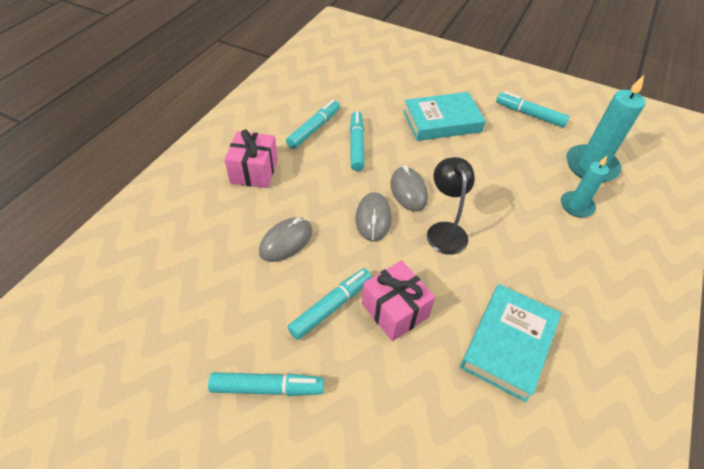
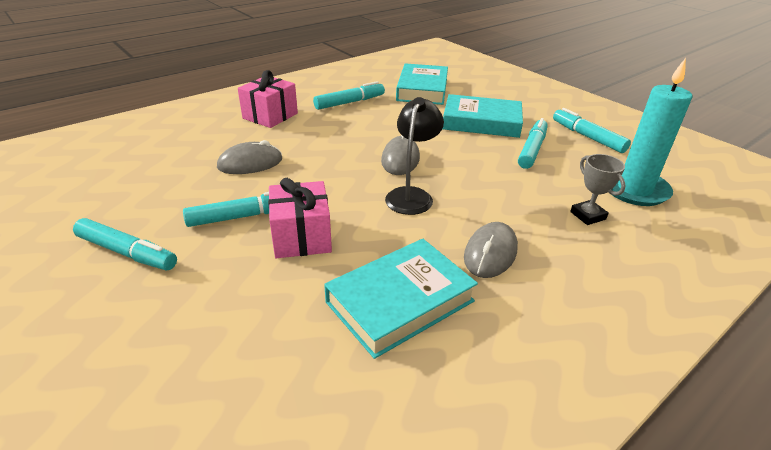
camera: 25 degrees right, 15 degrees down
(357, 145) = (379, 120): turquoise marker -> turquoise marker (532, 149)
(366, 91) = (422, 89): none -> turquoise book
(373, 218) = (346, 169): grey mouse -> grey mouse (490, 253)
(576, 206) = (588, 215): turquoise candle -> grey trophy

